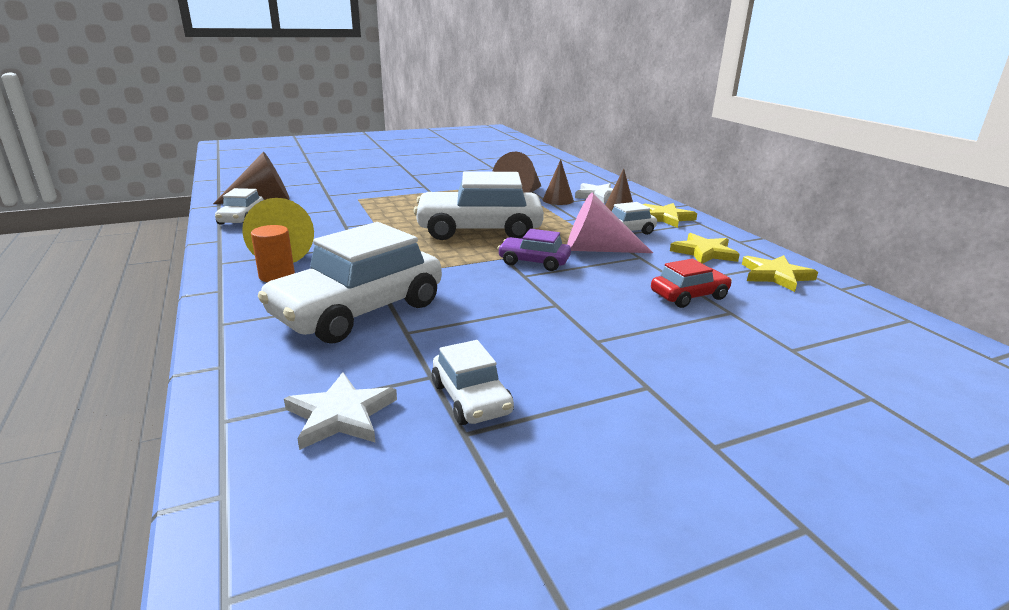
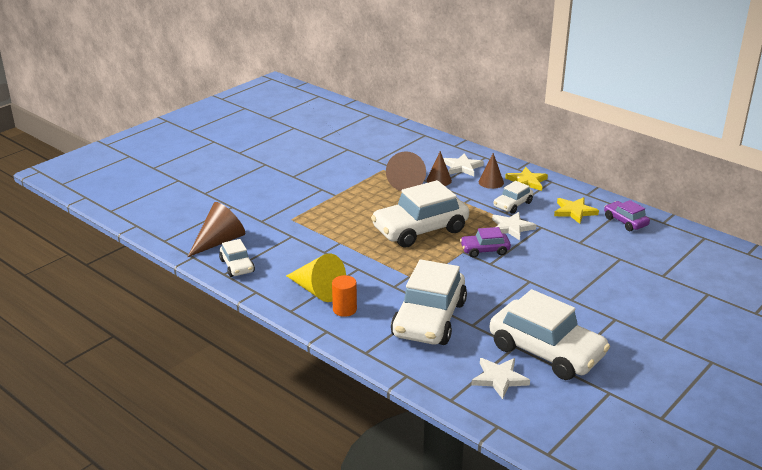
camera: 25 degrees left, 5 degrees up
(471, 398) = (546, 351): white car -> white car, size x2.02
(597, 250) = (511, 228): pink cone -> white star
(689, 296) = (591, 252): red car -> none
(775, 276) = (625, 221): yellow star -> purple car

